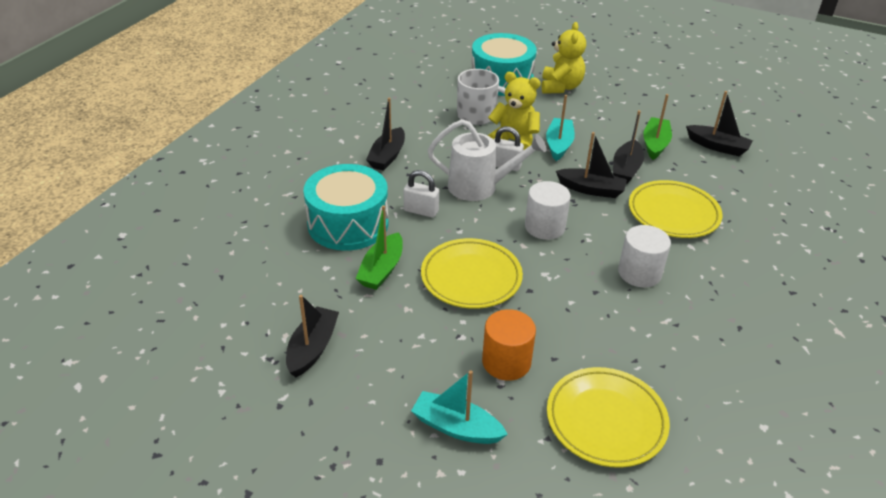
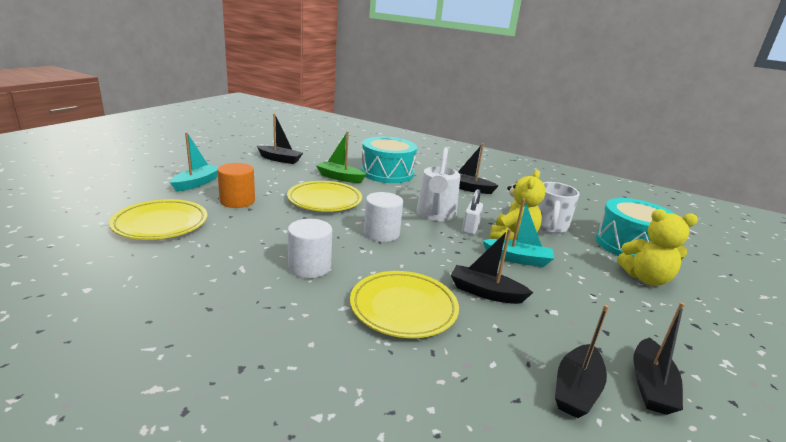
camera: 90 degrees right, 15 degrees down
(421, 211) = (402, 193): white padlock -> none
(591, 189) = (441, 264): black boat -> black boat (650, 385)
(655, 144) = (552, 326): green boat -> none

